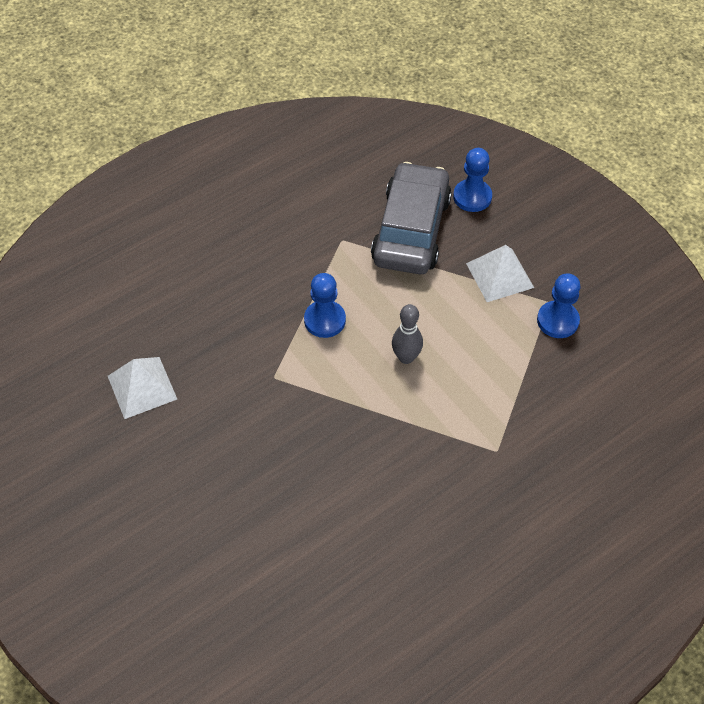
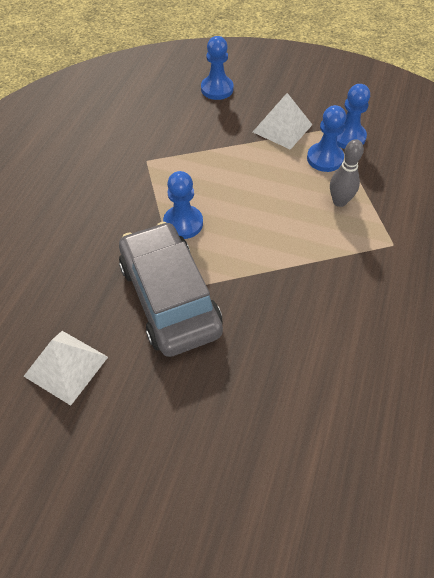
camera: 35 degrees left, 0 degrees up
(406, 357) = (269, 216): grey bowling pin -> grey bowling pin (339, 201)
(411, 230) = (193, 129): grey car -> grey car (170, 297)
(512, 330) = (325, 158): none -> blue pawn

